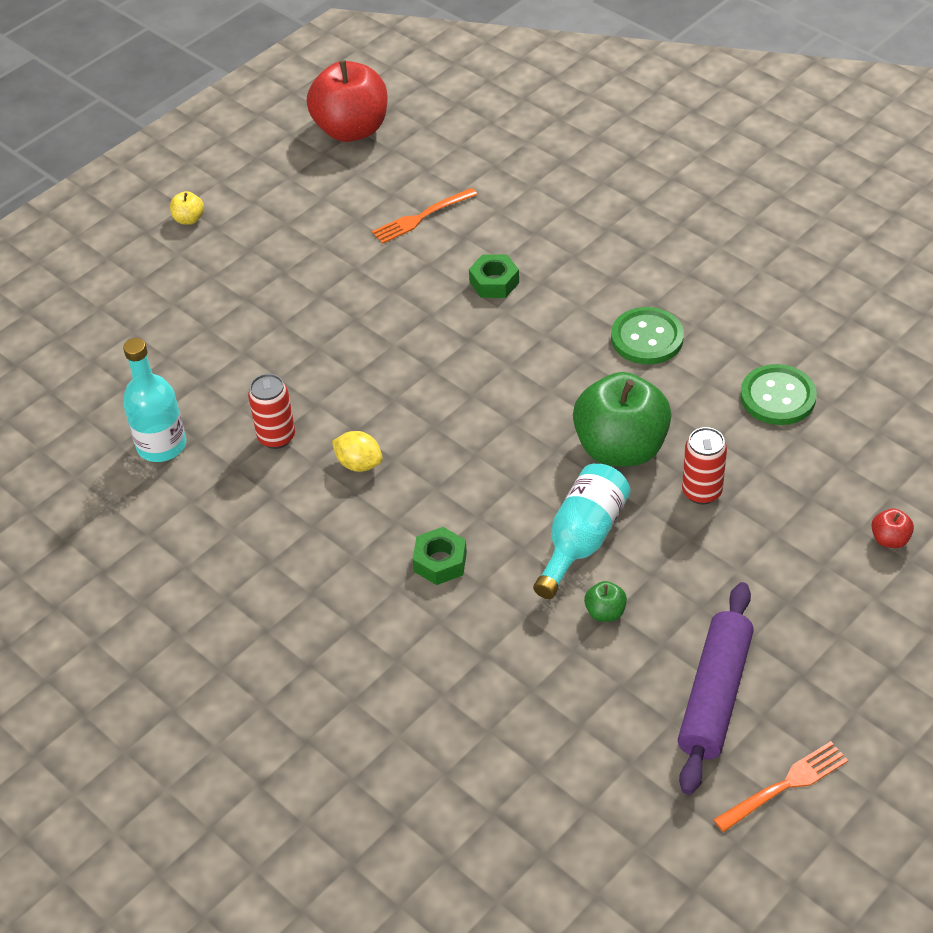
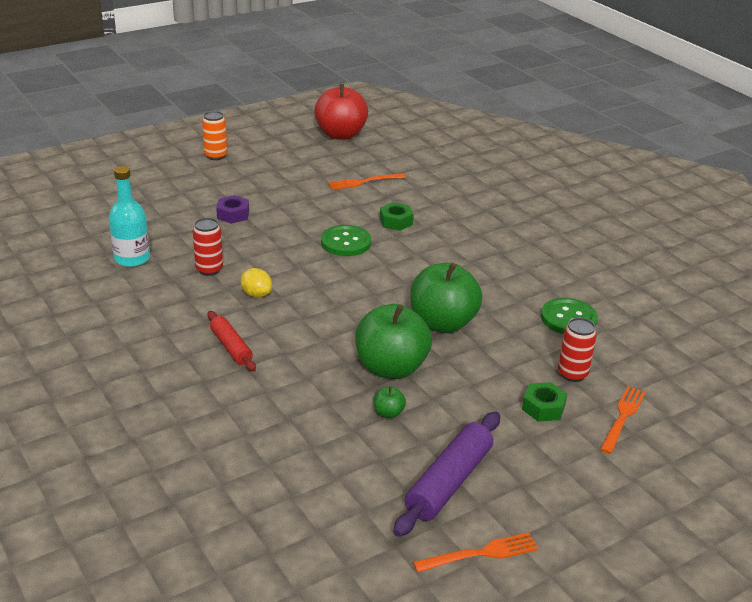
camera: 10 degrees right, 15 degrees down
(189, 219) = (215, 156): yellow apple -> orange can
(264, 327) = (233, 214): none -> purple nut
(364, 562) = (231, 347): none -> red rolling pin
(440, 562) = (284, 358): green nut -> green nut (543, 408)
(582, 540) = (391, 368): turquoise bottle -> green apple
(647, 338) = (487, 269): green button -> green button (346, 242)
(701, 492) = (490, 359): red can -> red can (572, 374)
(889, 539) = (622, 417): red apple -> orange fork

